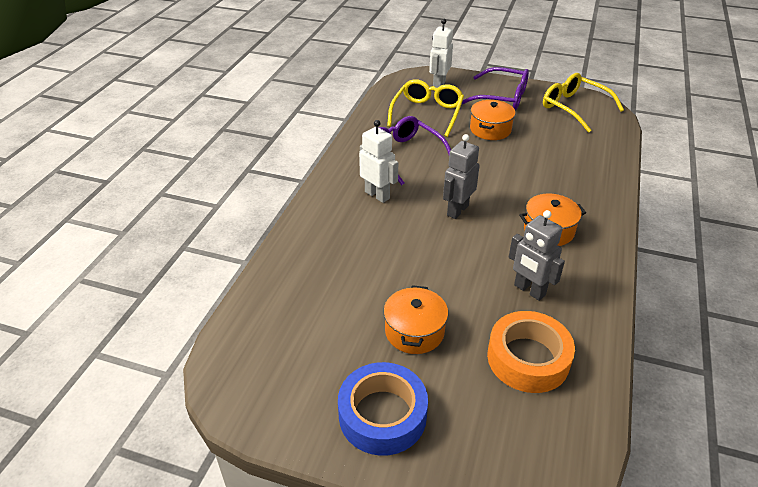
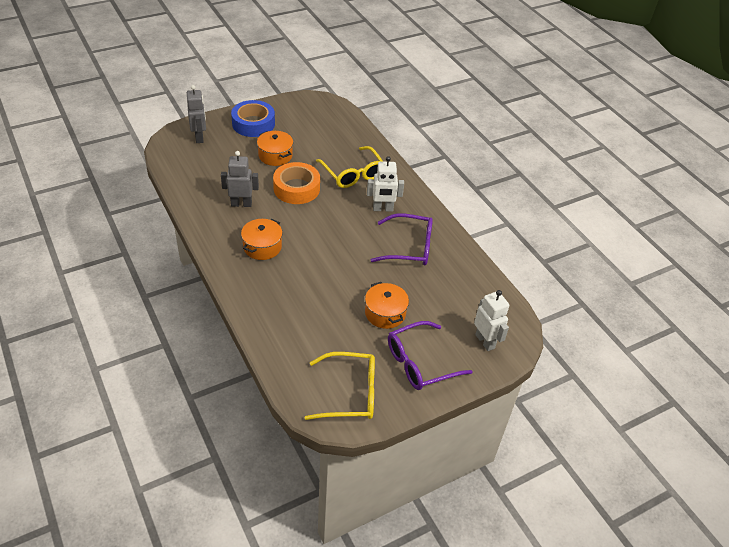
camera: 130 degrees right, 5 degrees up
(427, 113) = (448, 299): yellow glasses -> yellow glasses (353, 174)
(457, 210) = (327, 227): grey robot -> grey robot (199, 137)
(528, 358) = (214, 173): orange tape -> orange tape (296, 188)

